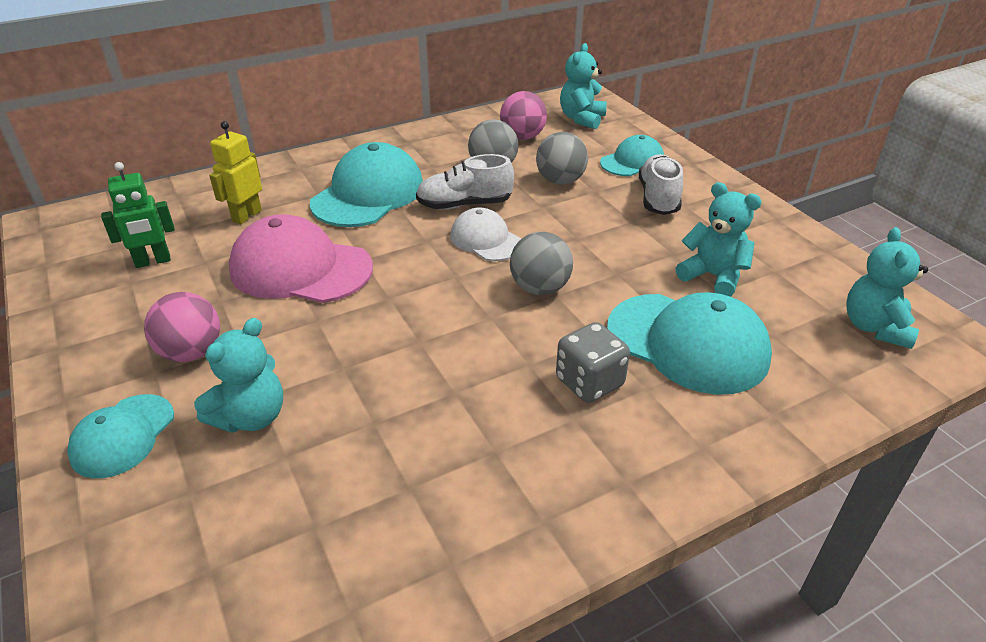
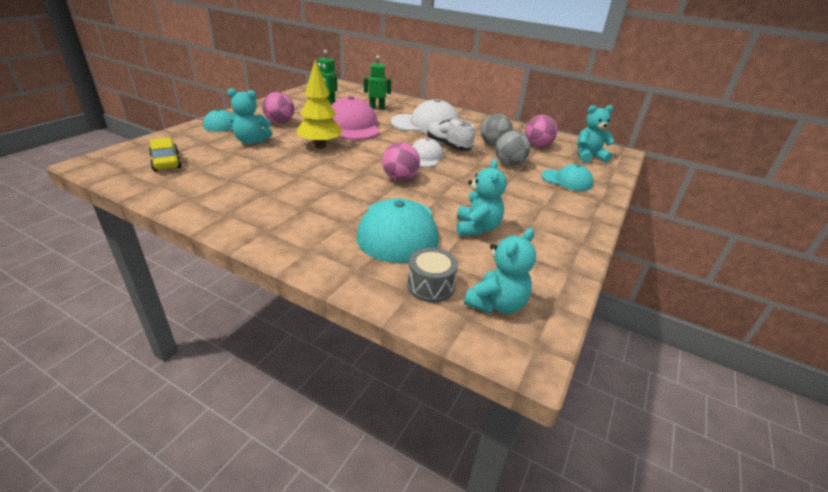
camera: 55 degrees right, 5 degrees down
(242, 579) = (166, 162): none -> yellow car
(246, 216) = (377, 108): yellow robot -> green robot
(352, 331) = (320, 146): none -> yellow tree
(368, 194) = (426, 124): turquoise cap -> white cap
(540, 288) = (400, 178): grey ball -> pink ball
(589, 382) = (335, 206): grey dice -> none
(658, 198) = (538, 196): white shoe -> none
(827, 363) = (430, 286): none -> grey drum
(875, 327) = (496, 304): turquoise teddy bear -> turquoise teddy bear turned 150 degrees clockwise

